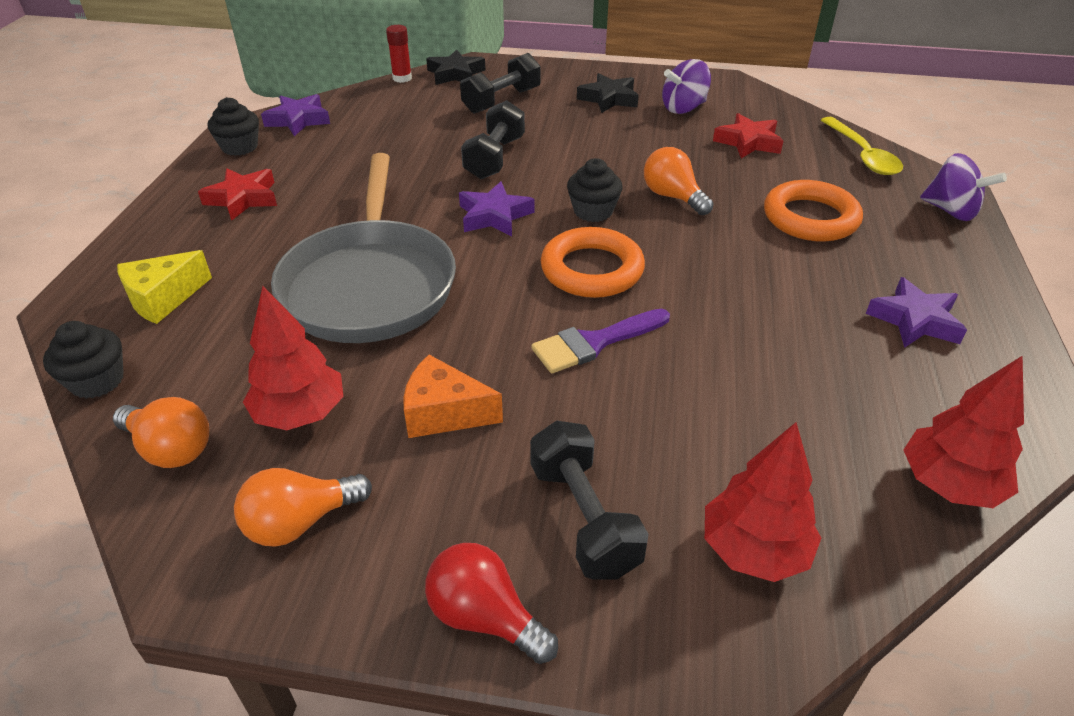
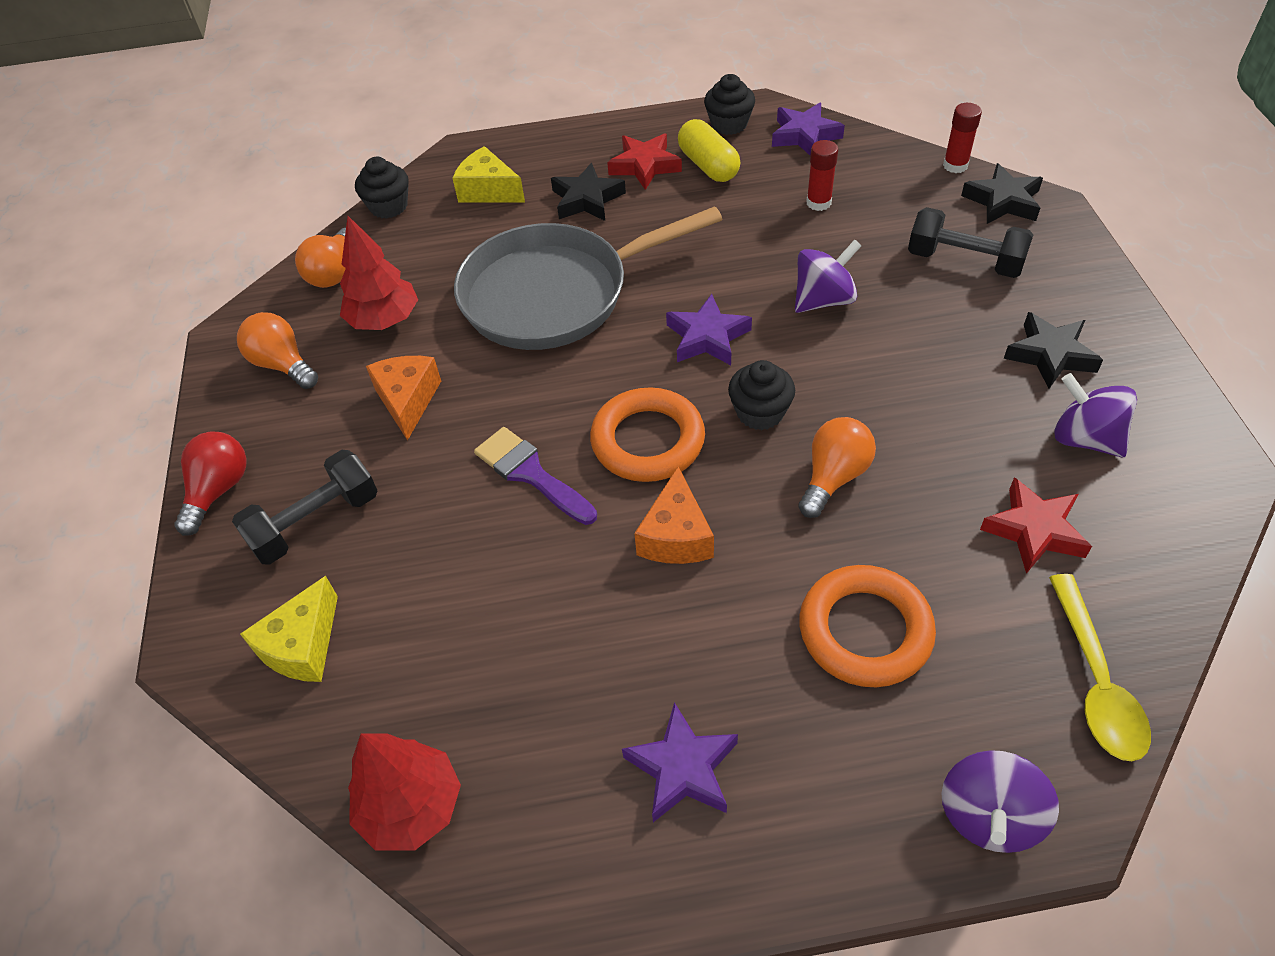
camera: 75 degrees right, 10 degrees up
(253, 239) = (587, 199): none -> black star
(282, 168) = (708, 165): none -> yellow capsule
(385, 134) = (818, 203): none -> red glue stick
(495, 158) = (823, 300): black dumbbell -> purple spinning top
(700, 277) = (676, 536): none -> orange cheese
(753, 550) = (302, 646): red tree -> yellow cheese
(862, 155) = (1095, 681): yellow spoon -> yellow spoon turned 60 degrees counterclockwise

